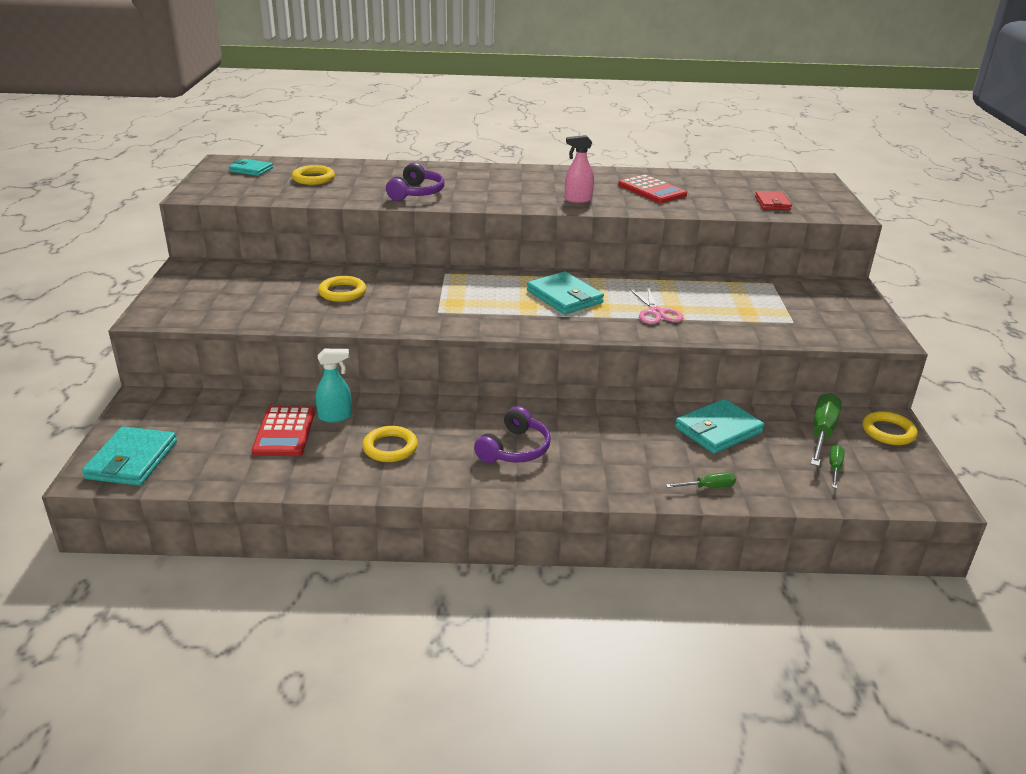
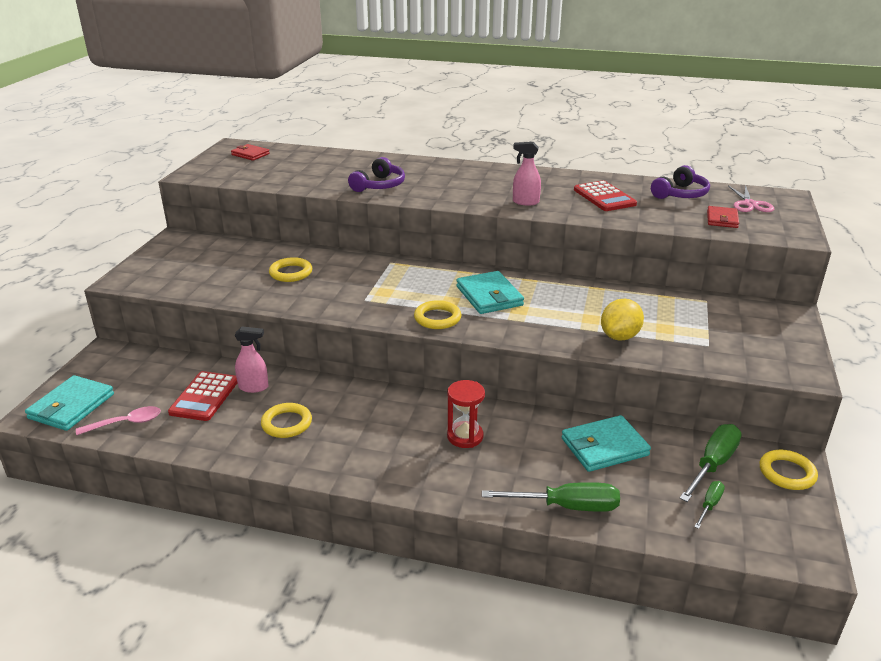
camera: 15 degrees right, 0 degrees up
(207, 469) = (126, 423): none -> pink spoon
(251, 170) = (250, 154): turquoise wallet -> red wallet
(313, 178) = (297, 166): yellow ring -> yellow ring (437, 318)
(335, 417) = (254, 387): turquoise spray bottle -> pink spray bottle
(514, 449) = (397, 440): purple headphones -> purple headphones (680, 194)
(581, 437) = (465, 436): none -> red hourglass
(656, 312) = (571, 321): pink scissors -> pink scissors (750, 204)
(708, 487) = (567, 506): green screwdriver -> green screwdriver, size x1.89
(709, 322) = (620, 336): none -> yellow lemon

